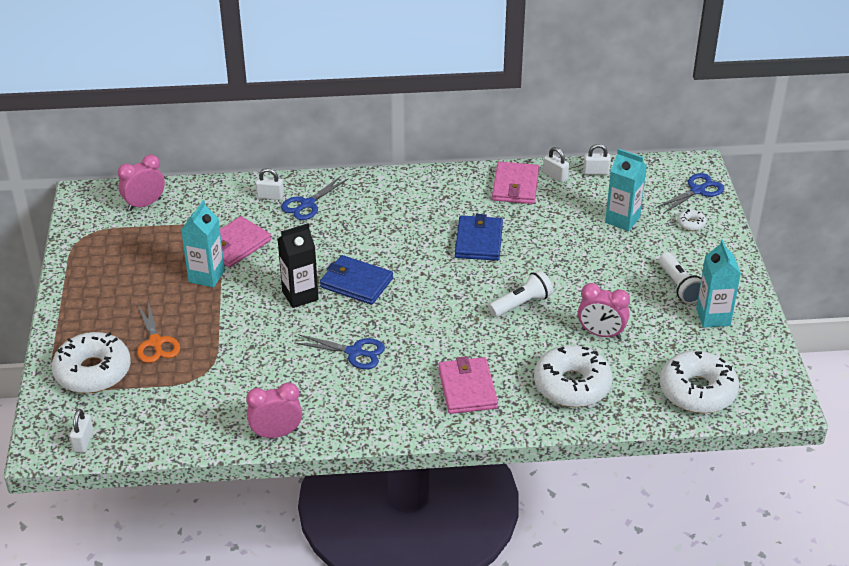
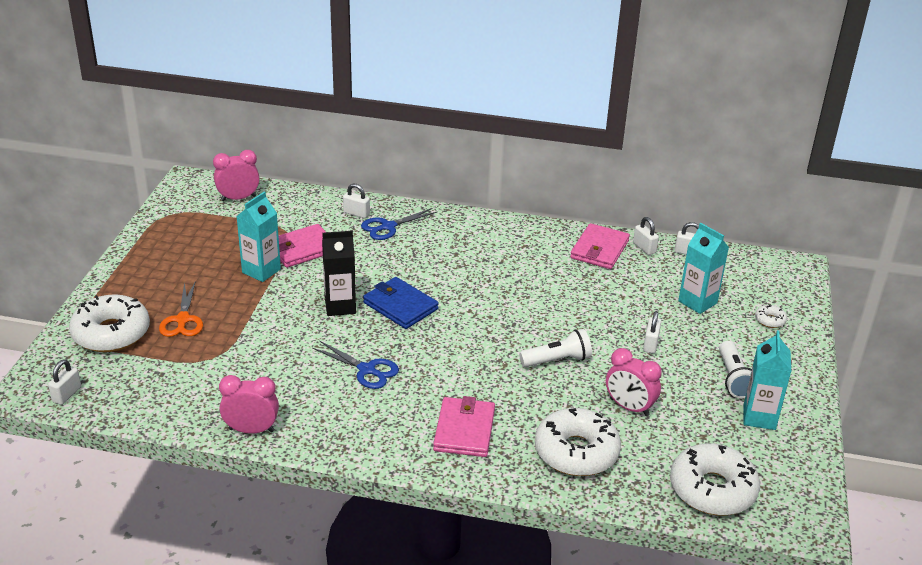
camera: 15 degrees right, 5 degrees down
(478, 241) = (540, 292): blue wallet -> none
(596, 270) = (650, 344): none -> white padlock
(697, 190) = (789, 290): blue scissors -> none

